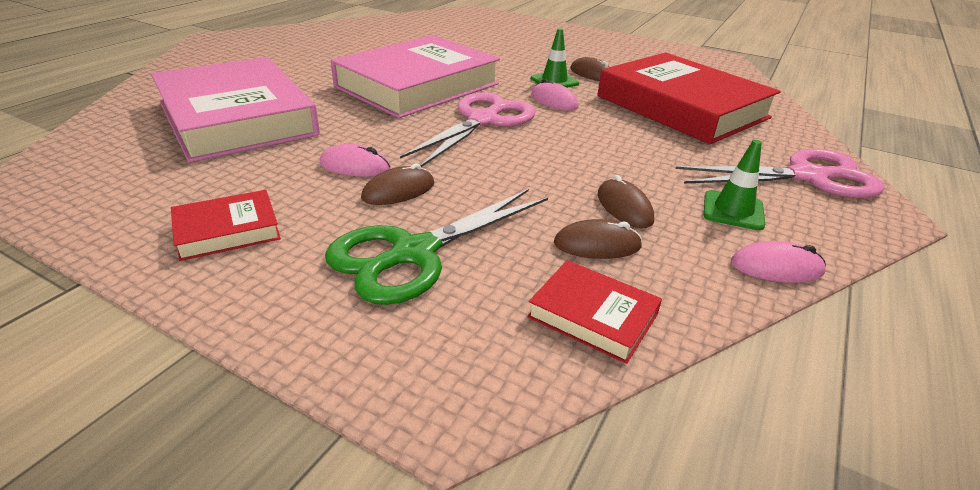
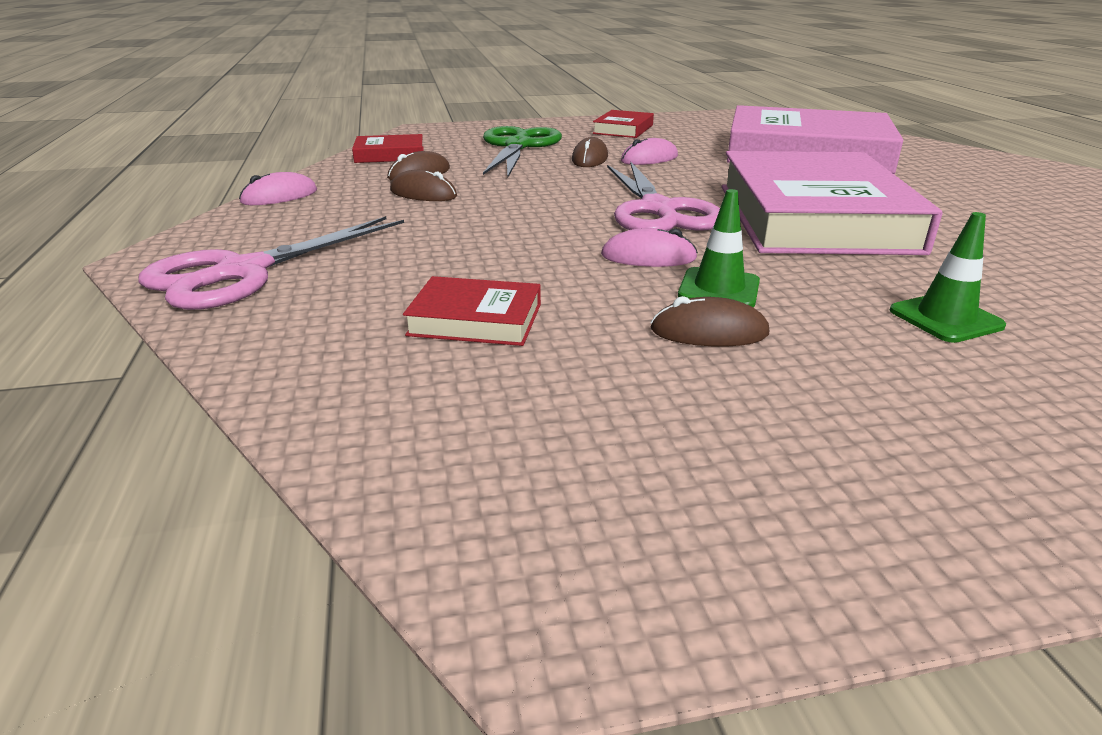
camera: 140 degrees right, 5 degrees down
(681, 107) = (475, 320): red book -> red book, size x0.44
(733, 210) = (326, 217): green traffic cone -> green traffic cone (945, 318)

